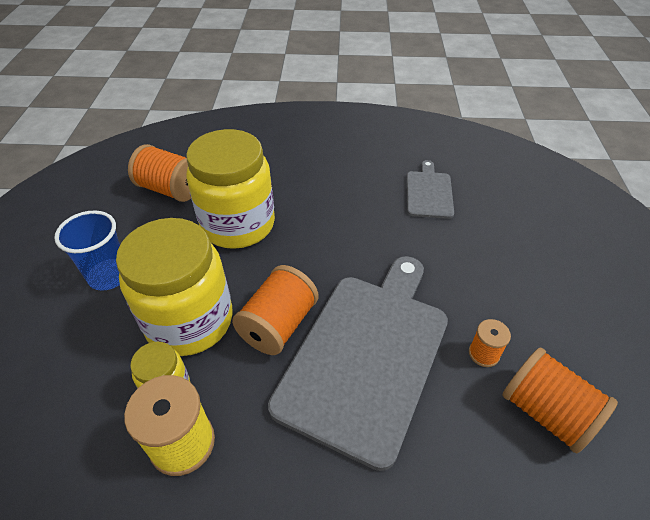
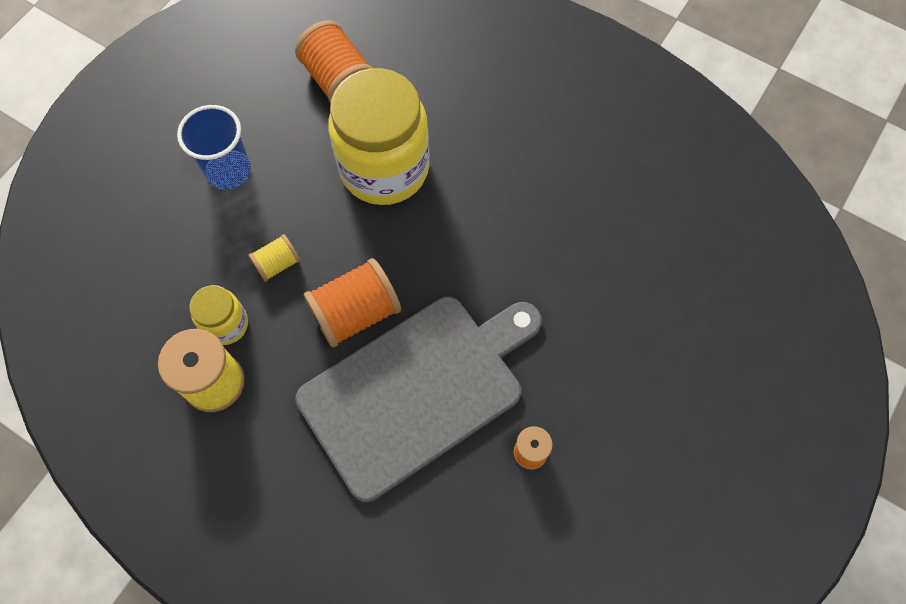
camera: 30 degrees right, 20 degrees up
(189, 321) = (277, 264): yellow jar -> yellow spool
(429, 192) = (627, 230): grey cutting board -> none
(546, 412) = (542, 539): orange spool -> none

